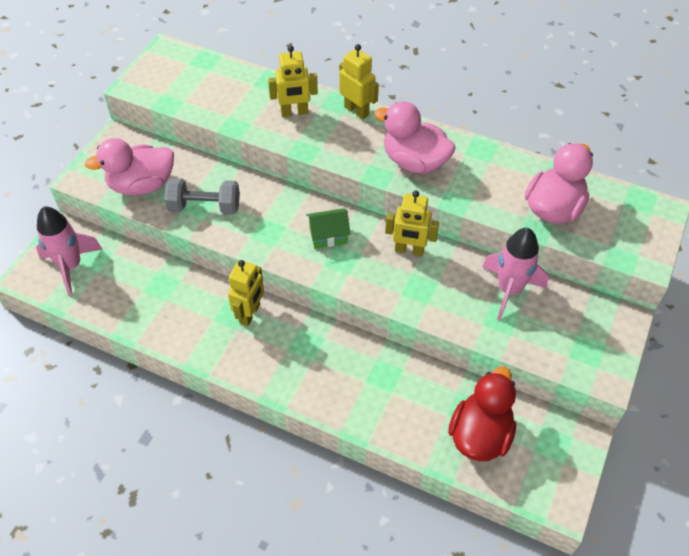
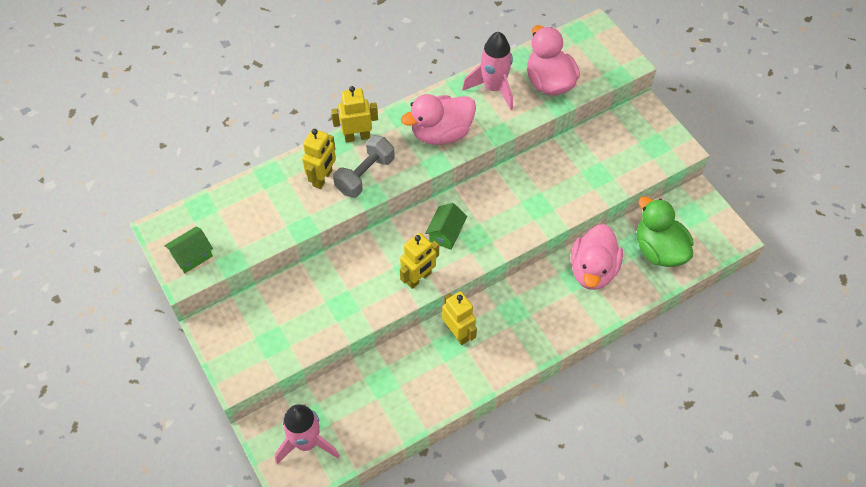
camera: 55 degrees left, 5 degrees up
(142, 185) = (285, 336): pink duck -> pink duck (592, 270)
(156, 80) = (192, 256): none -> green house
(205, 207) = (348, 301): grey dumbbell -> grey dumbbell (365, 175)
(409, 250) = (499, 191): yellow robot -> yellow robot (419, 278)
(480, 434) = (659, 250): red duck -> green duck
(509, 290) = (578, 155): pink rocket -> pink rocket (493, 88)

